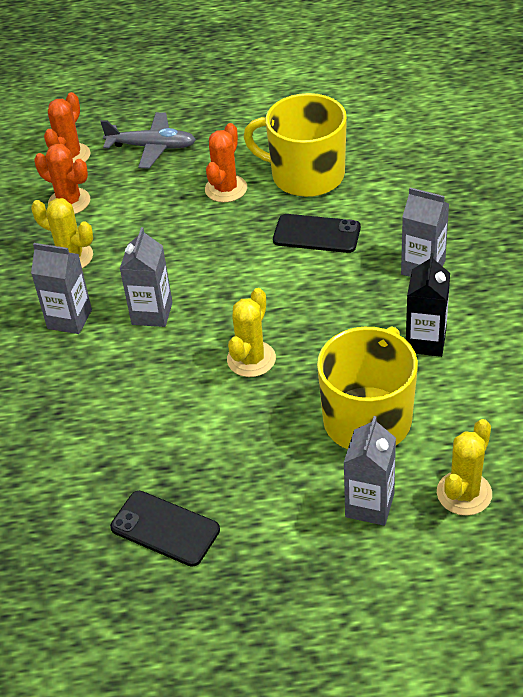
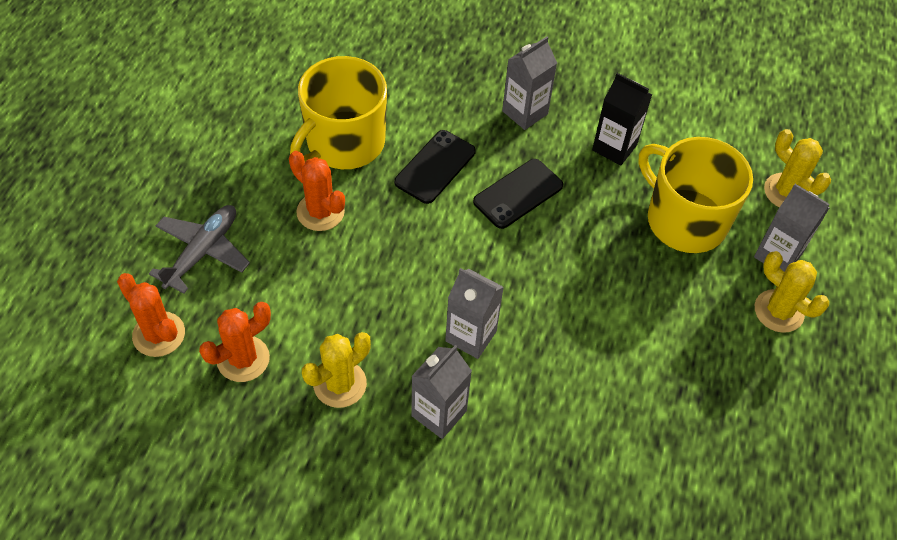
camera: 75 degrees left, 10 degrees up
(165, 528) = (753, 413): black phone -> black phone (518, 194)
(251, 359) = (575, 276): yellow cactus -> yellow cactus (778, 311)

